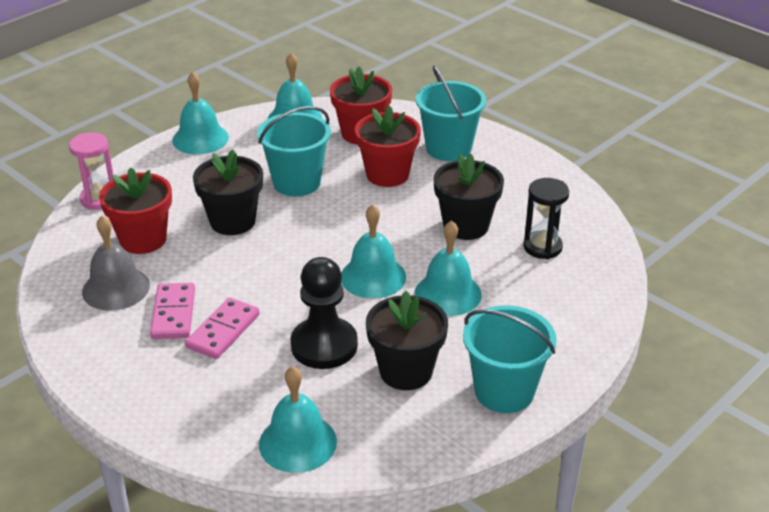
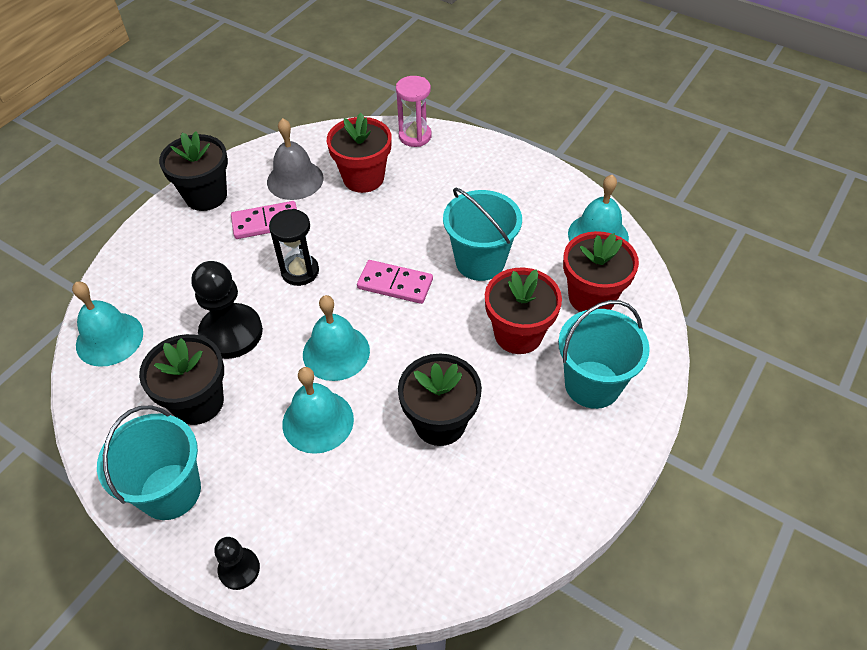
camera: 80 degrees right, 15 degrees up
(200, 139) = (532, 174): turquoise bell -> none
(223, 331) = (246, 259): pink domino -> pink domino (395, 284)
(232, 221) = (403, 229): black flower pot -> black flower pot (206, 196)
(542, 247) = (416, 507): black hourglass -> black hourglass (300, 271)
(587, 348) = (239, 569): none -> black pawn

